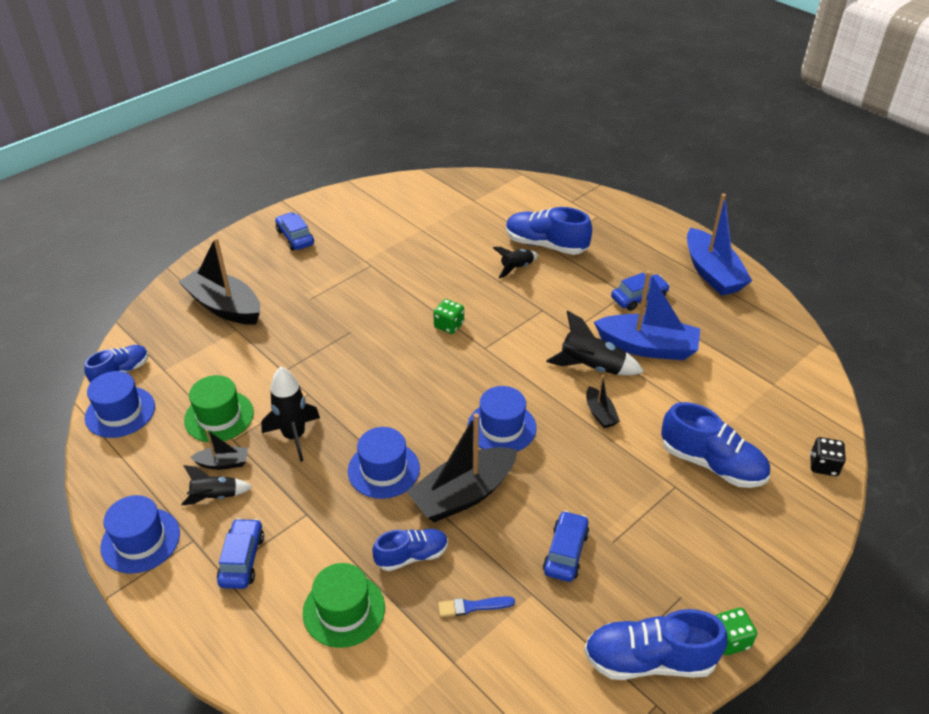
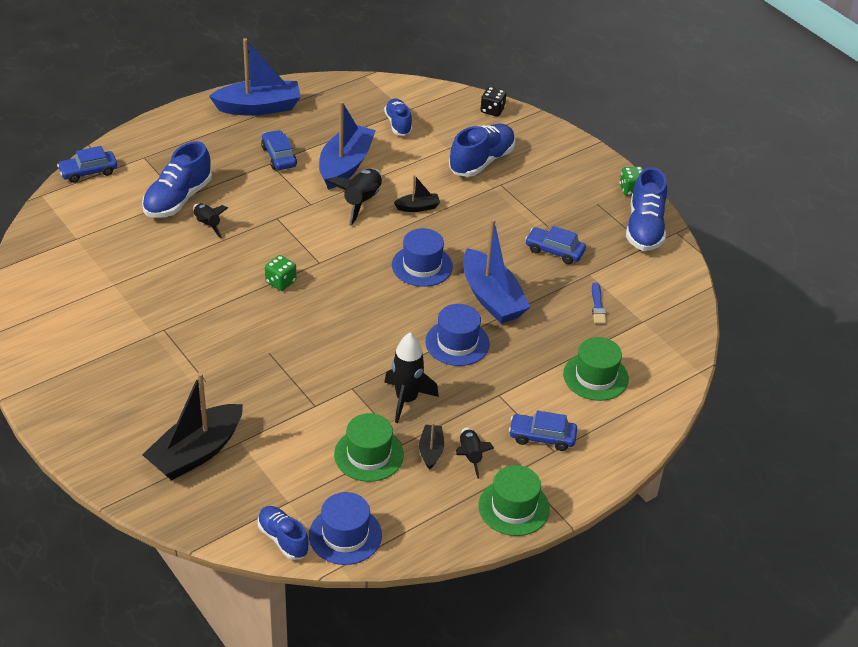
camera: 85 degrees left, 0 degrees up
(140, 540) = (514, 507): blue hat -> green hat
(295, 237) = (87, 389): blue car -> blue car (88, 172)
(412, 556) = (549, 334): blue shoe -> blue shoe (398, 124)
(463, 494) = (491, 298): black boat -> blue boat

